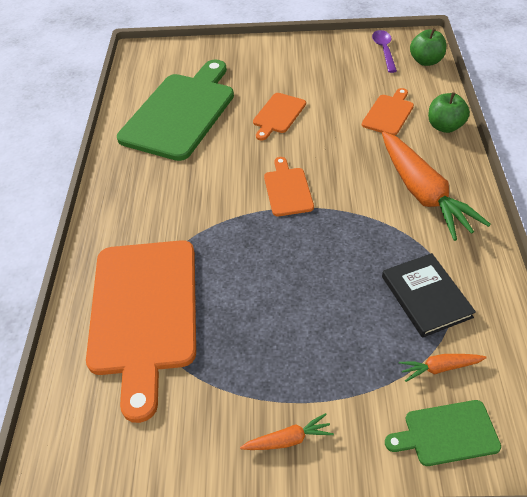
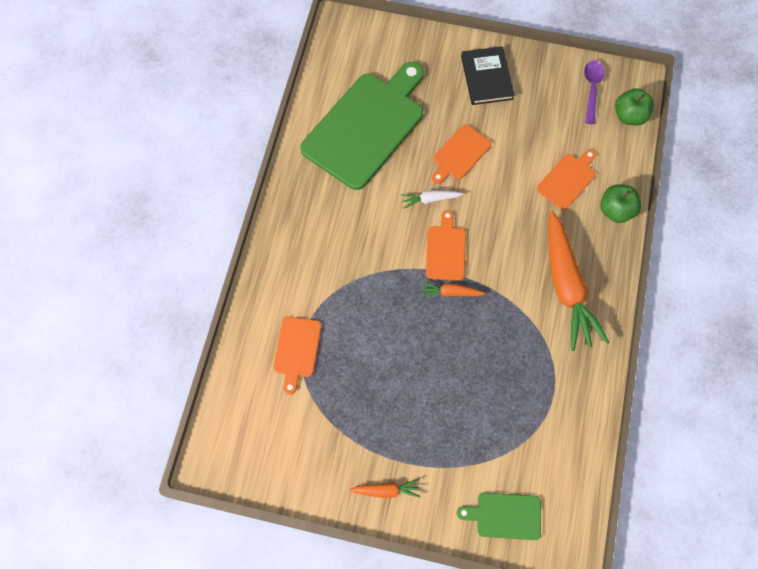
camera: 10 degrees right, 20 degrees up
(144, 312) = (297, 350): orange cutting board -> orange cutting board, size x0.46
(259, 153) = (430, 199): none -> white carrot
(426, 296) = (531, 394): black book -> black book (486, 77)
(440, 368) = (519, 461): orange carrot -> orange carrot (450, 292)

